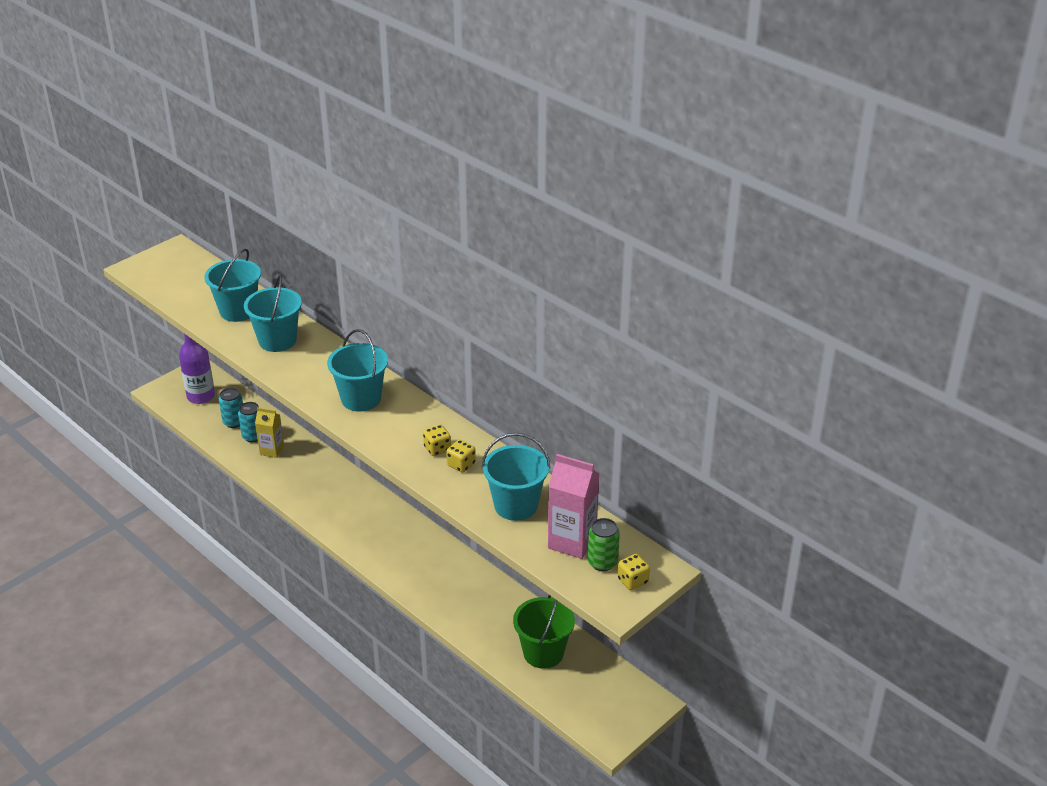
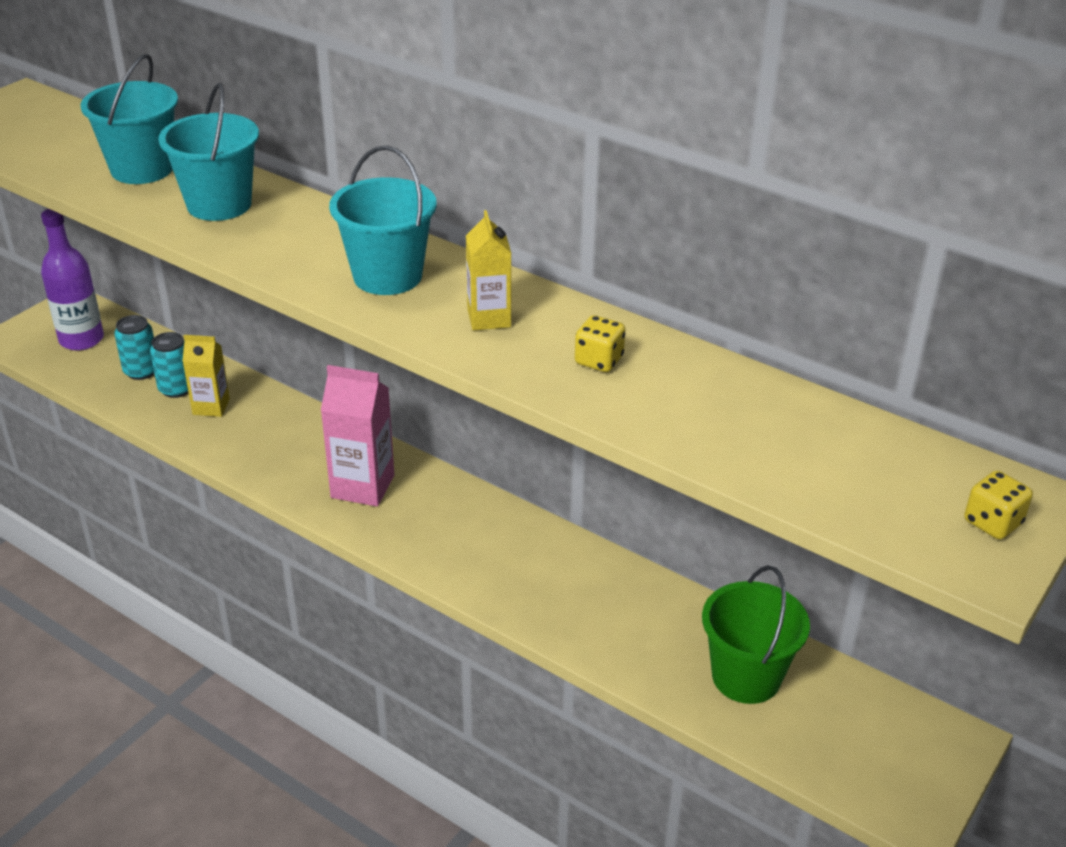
camera: 10 degrees left, 0 degrees up
(409, 432) = (489, 318): none -> yellow carton
(437, 449) = (547, 340): yellow dice -> none
(516, 505) = (722, 416): turquoise bucket -> none
(572, 542) = (850, 466): pink carton -> pink carton (362, 486)
(602, 562) = (921, 496): green can -> none

